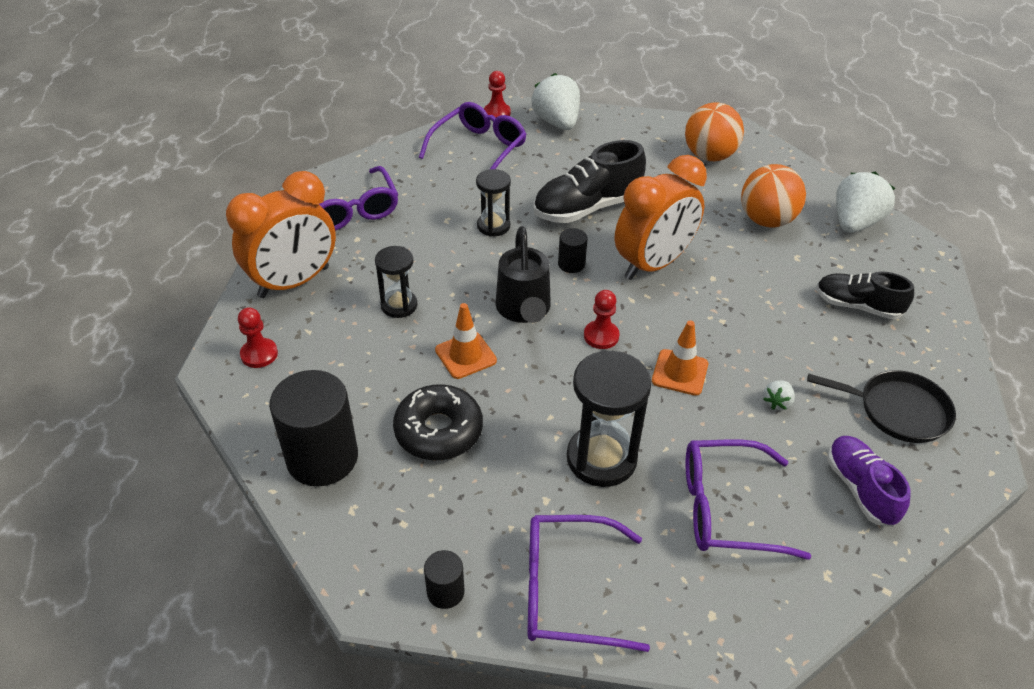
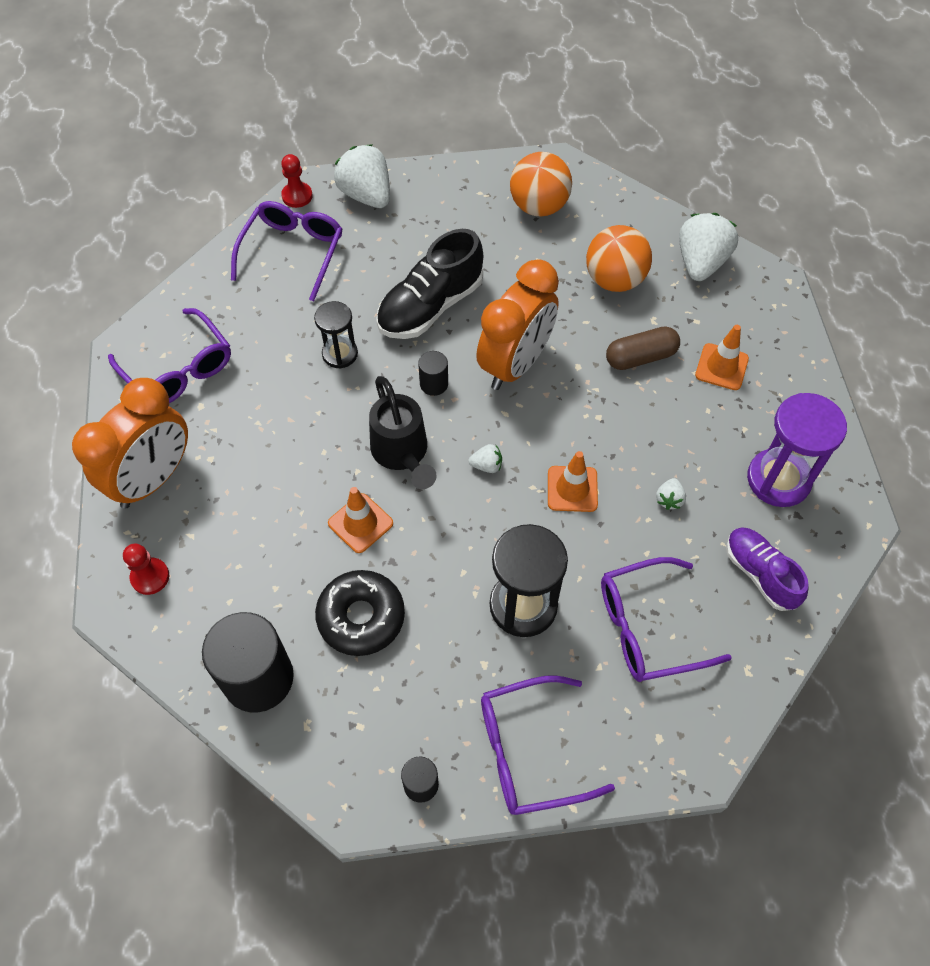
camera: 15 degrees left, 15 degrees up
(399, 305) = (273, 480): black hourglass -> none
(601, 336) = (487, 465): red pawn -> white strawberry
(777, 283) = (640, 357): none -> brown capsule
(857, 306) = (721, 367): black shoe -> orange traffic cone
(898, 410) = (778, 479): black pan -> purple hourglass

